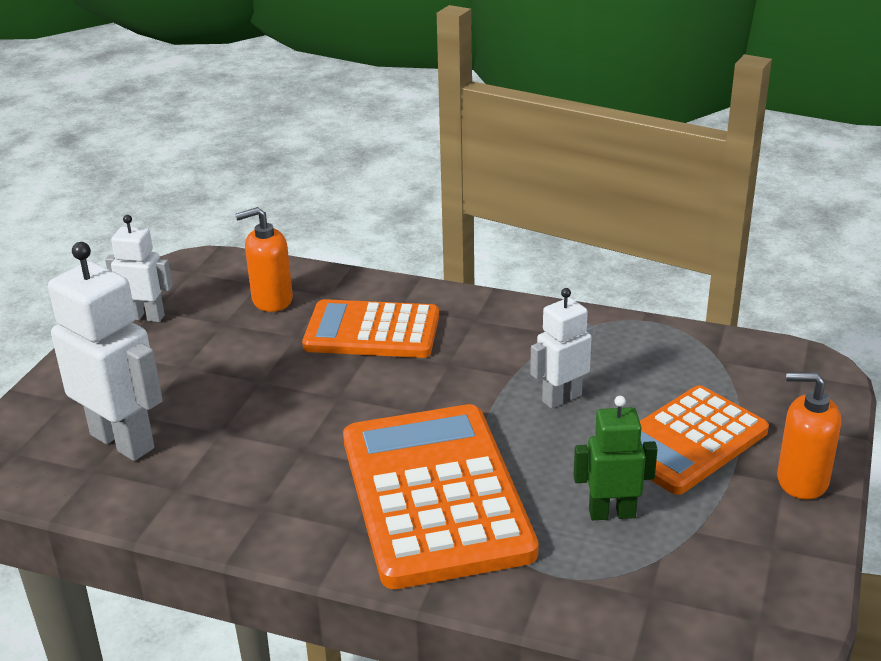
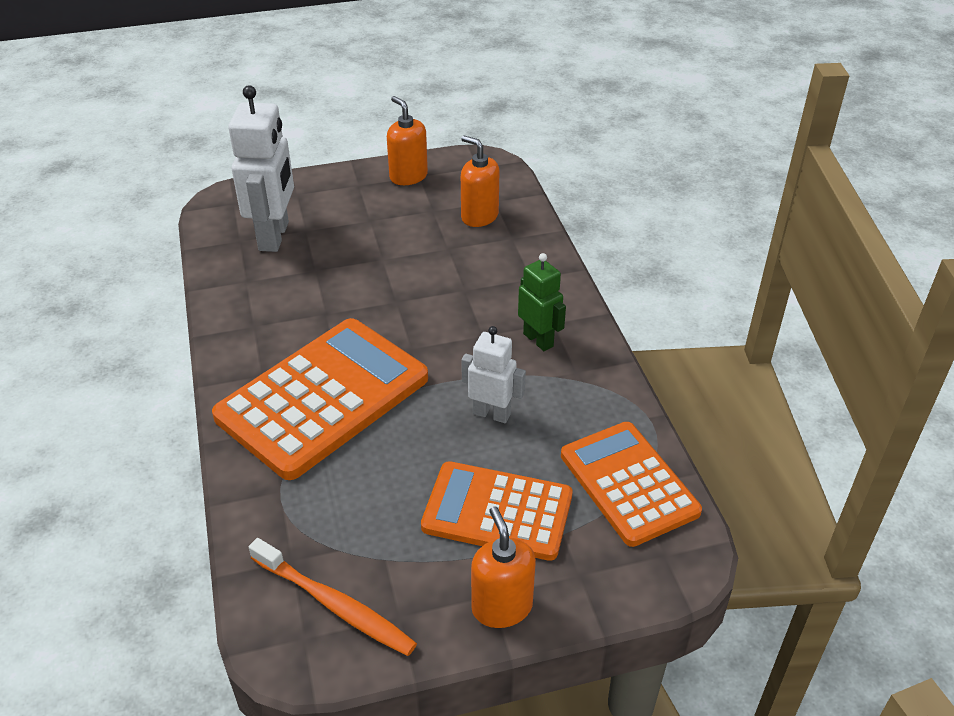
camera: 55 degrees right, 10 degrees up
(146, 317) = (408, 176): white robot -> orange soap dispenser
(372, 331) = (486, 279): orange calculator -> orange calculator (628, 483)
(612, 513) = (370, 500): green robot -> green robot (538, 340)
(731, 584) = (335, 604): none -> orange toothbrush

